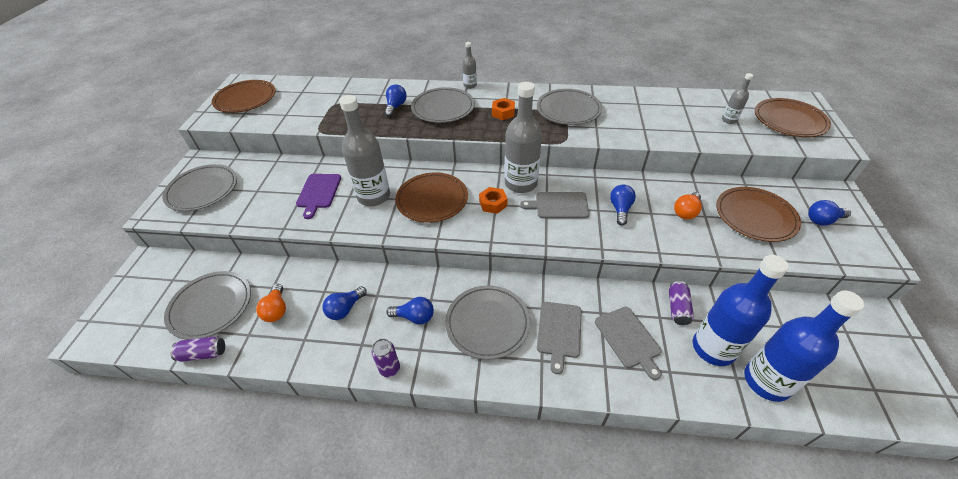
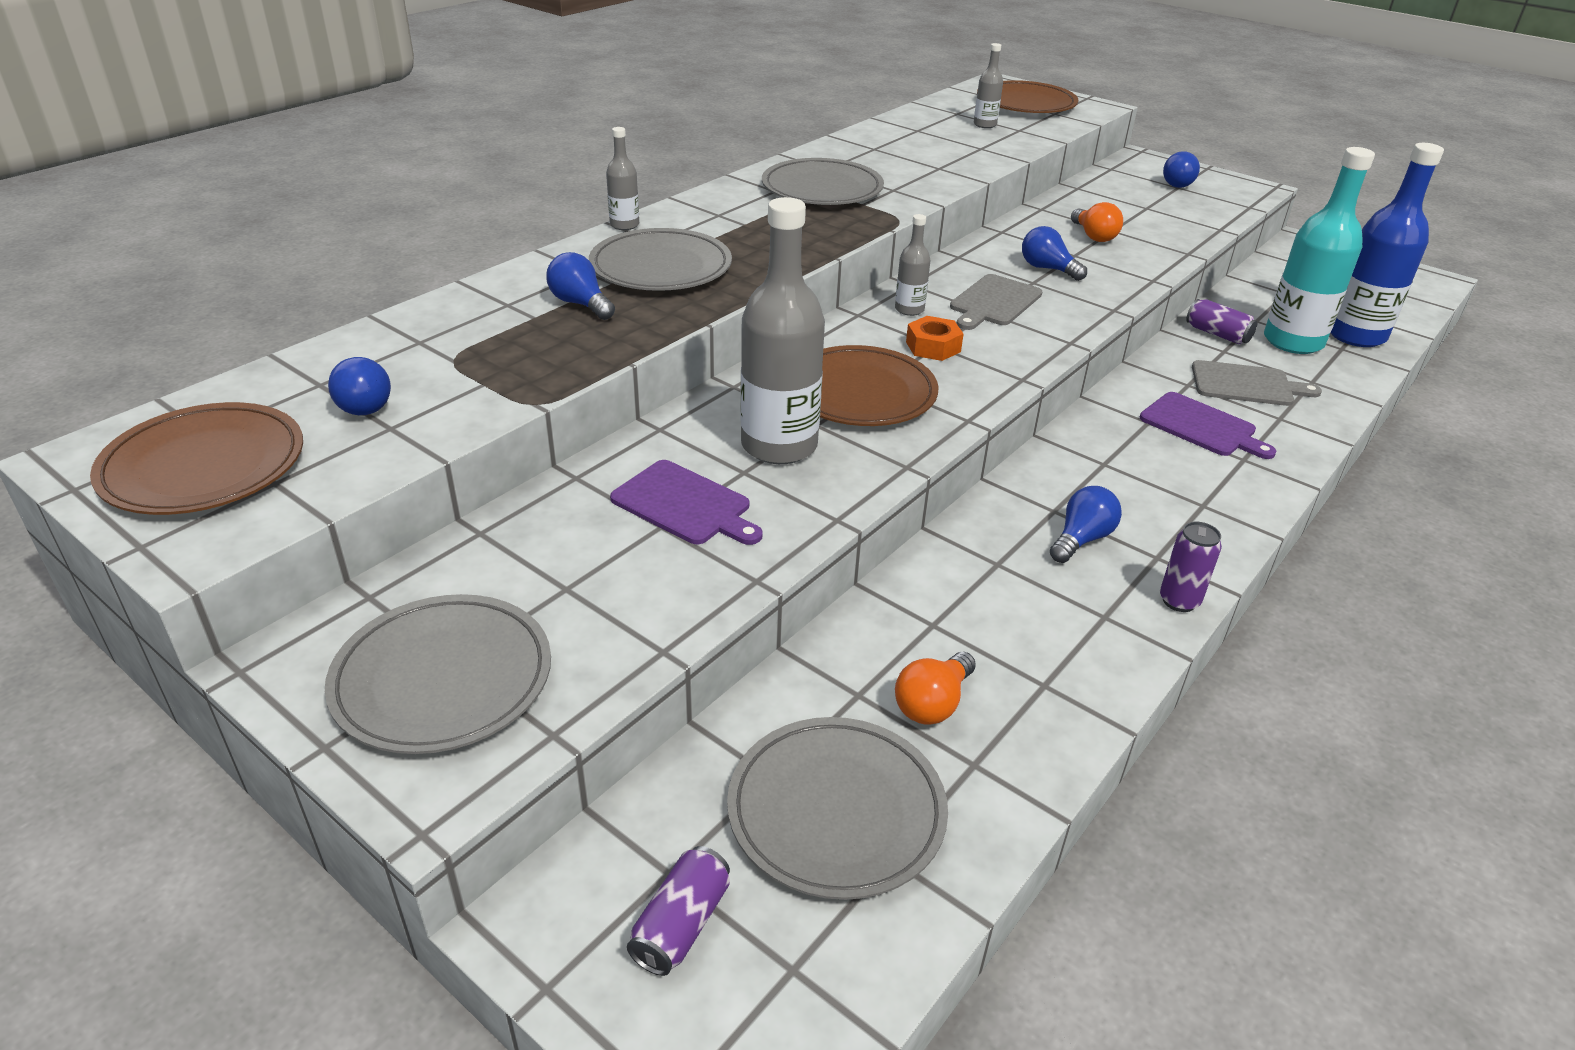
camera: 60 degrees left, 10 degrees down
(203, 353) = (980, 852): purple can -> purple can (681, 924)
(276, 310) = (933, 704): orange light bulb -> orange light bulb turned 105 degrees clockwise
(345, 309) = (1003, 610): blue light bulb -> blue light bulb (365, 403)
(487, 323) = (1145, 476): grey plate -> none
(503, 113) = (756, 230): orange nut -> none
(520, 183) = (909, 309): grey bottle -> grey bottle, size x0.47
(559, 332) = (1201, 426): grey cutting board -> purple cutting board
(713, 348) = (1293, 341): blue bottle -> turquoise bottle
(755, 216) = (1139, 208): brown plate -> none

